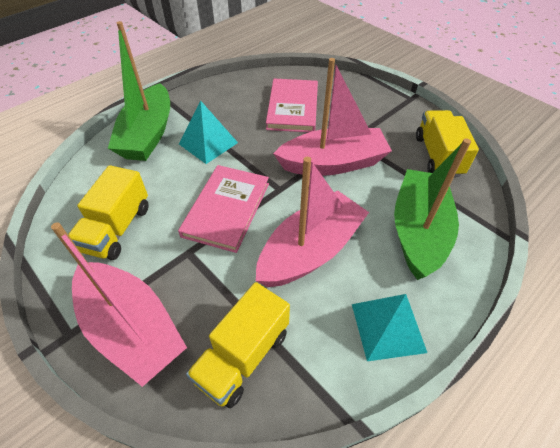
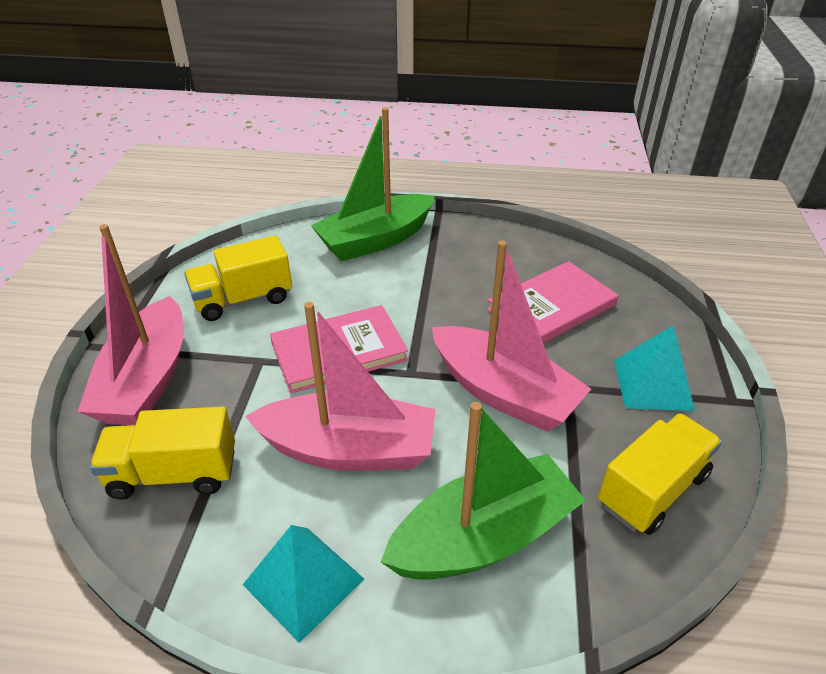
camera: 50 degrees right, 10 degrees down
(208, 143) = (413, 283): turquoise pyramid -> turquoise pyramid (652, 384)

